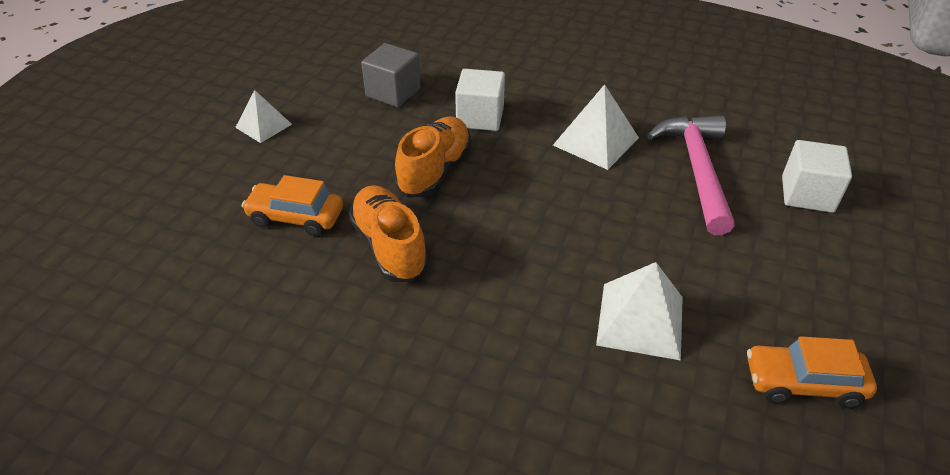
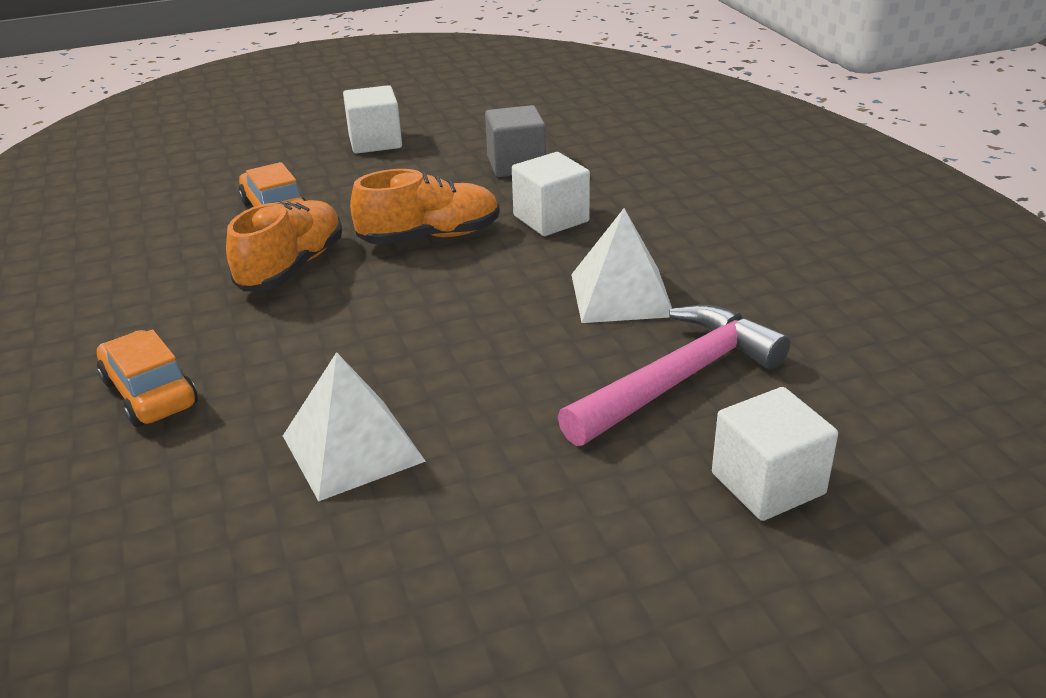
camera: 50 degrees right, 10 degrees down
(263, 125) = (375, 142): white pyramid -> white cube
(803, 383) = (377, 614): orange car -> orange car (149, 393)

